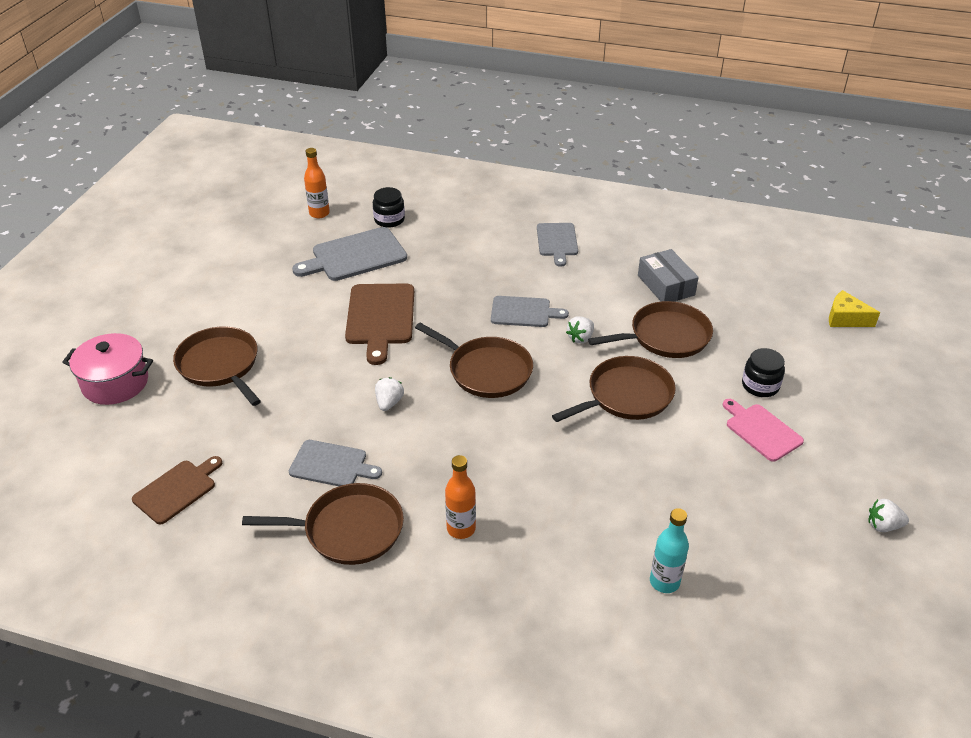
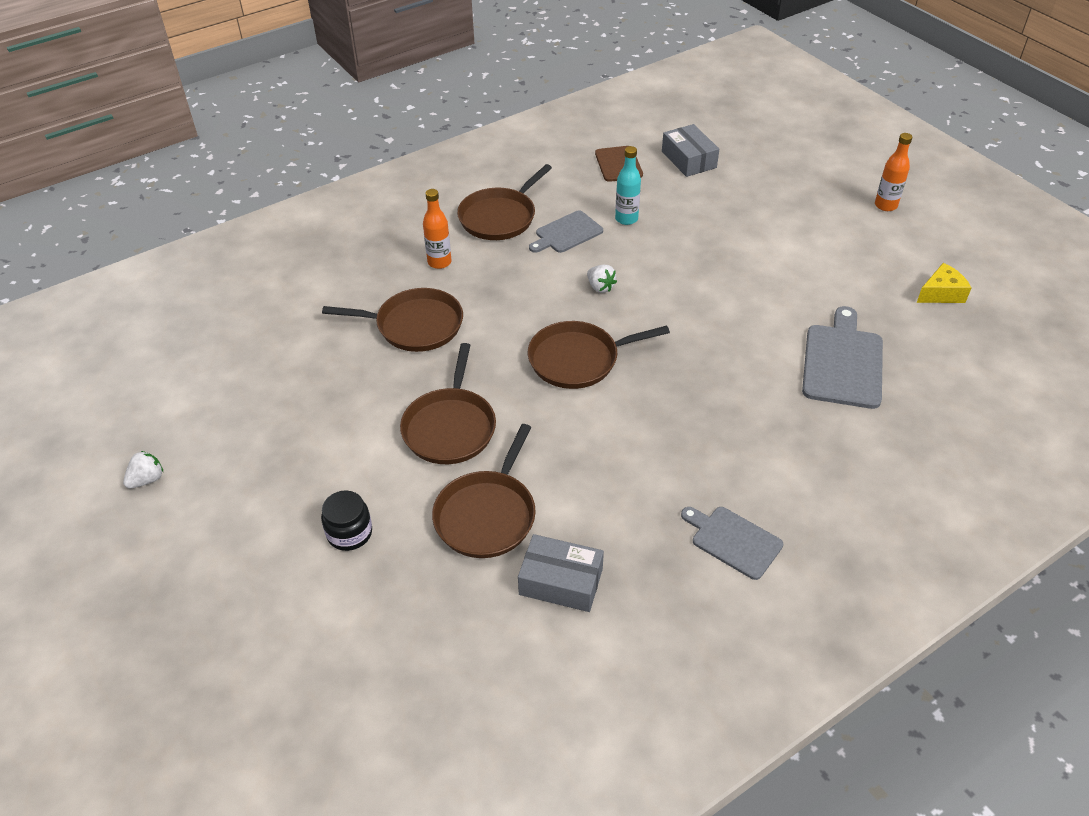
camera: 130 degrees right, 5 degrees up
(115, 383) = (766, 172): pink pot -> none
(126, 444) = (688, 159): none -> grey box
(220, 365) = (739, 224): brown pan -> brown pan (415, 325)
(319, 213) = (955, 373): orange bottle -> orange bottle (885, 205)
(380, 317) = (719, 333): brown cutting board -> none
(389, 220) = (899, 421): black jar -> none
(523, 312) = (633, 431): grey cutting board -> none
(580, 338) = (553, 448): white strawberry -> none
(664, 582) = (280, 326): turquoise bottle -> turquoise bottle (626, 219)
(761, 430) = (309, 486): pink cutting board -> none
(845, 318) = (334, 711): yellow cheese -> yellow cheese (941, 293)

